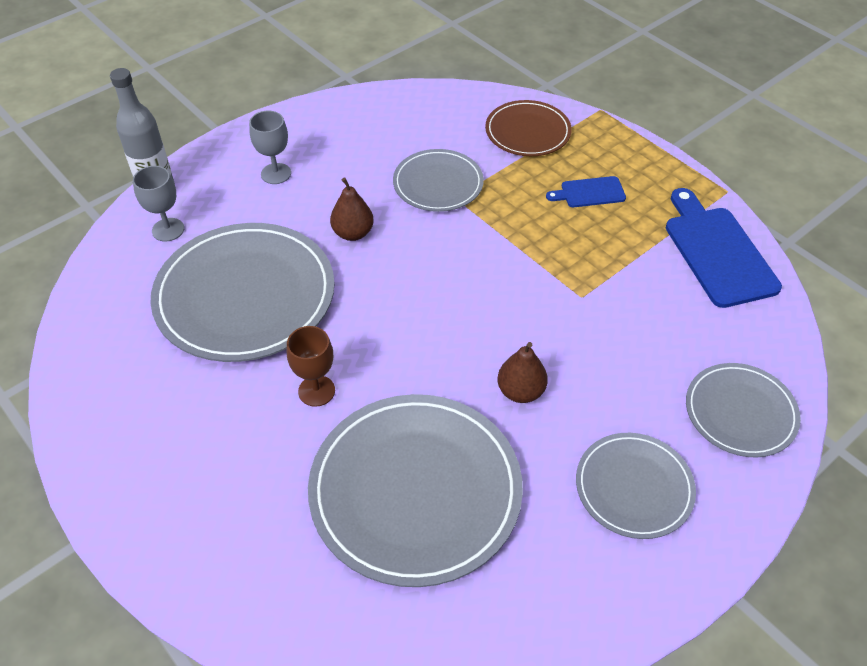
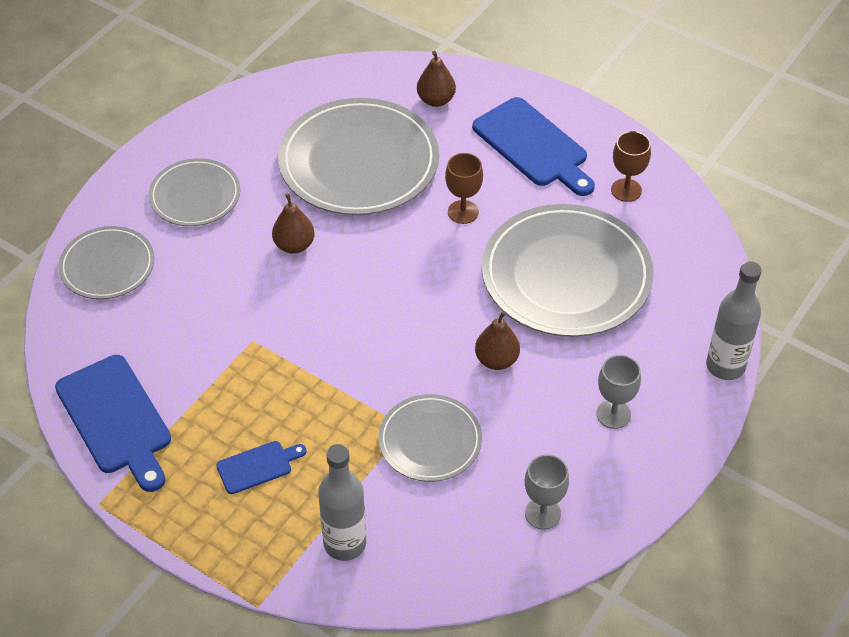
camera: 165 degrees right, 0 degrees up
(121, 377) = (626, 190): none -> brown goblet
(168, 230) = (681, 324): grey goblet -> grey goblet (542, 513)
(189, 463) = (533, 146): none -> blue cutting board
(276, 574) = (436, 100): none -> brown pear
(527, 132) = (345, 543): brown plate -> grey bottle

